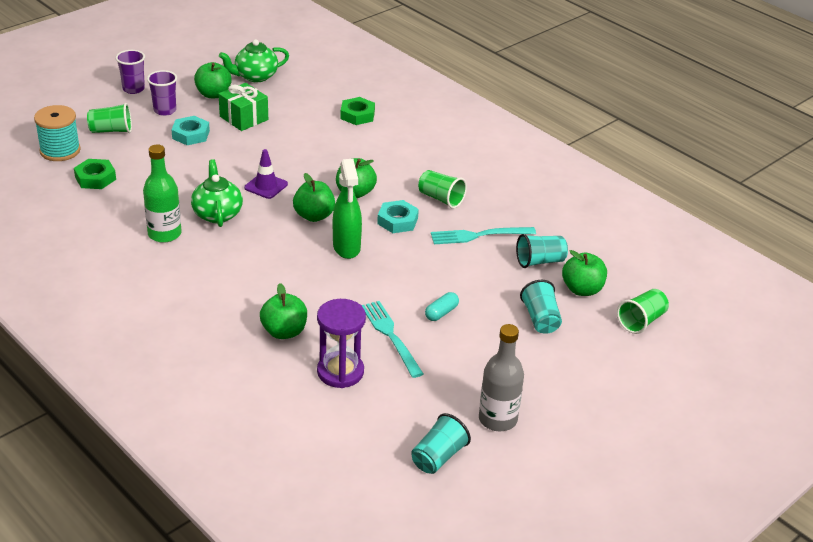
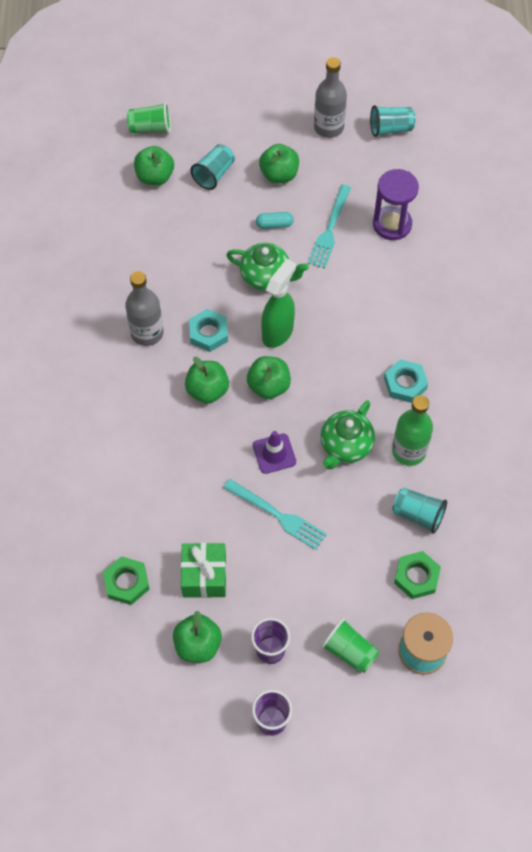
camera: 135 degrees left, 25 degrees up
(191, 134) = (277, 585): turquoise nut -> turquoise nut (405, 384)
(255, 76) = (126, 648): green teapot -> green teapot (266, 276)
(284, 332) = (399, 283): green apple -> green apple (279, 175)
(357, 115) = (94, 499): green nut -> green nut (126, 582)
(441, 199) = (147, 333): green cup -> grey bottle
(478, 236) = (165, 274): turquoise fork -> turquoise fork (278, 515)
(540, 261) = (151, 219): turquoise cup -> turquoise cup (418, 514)

